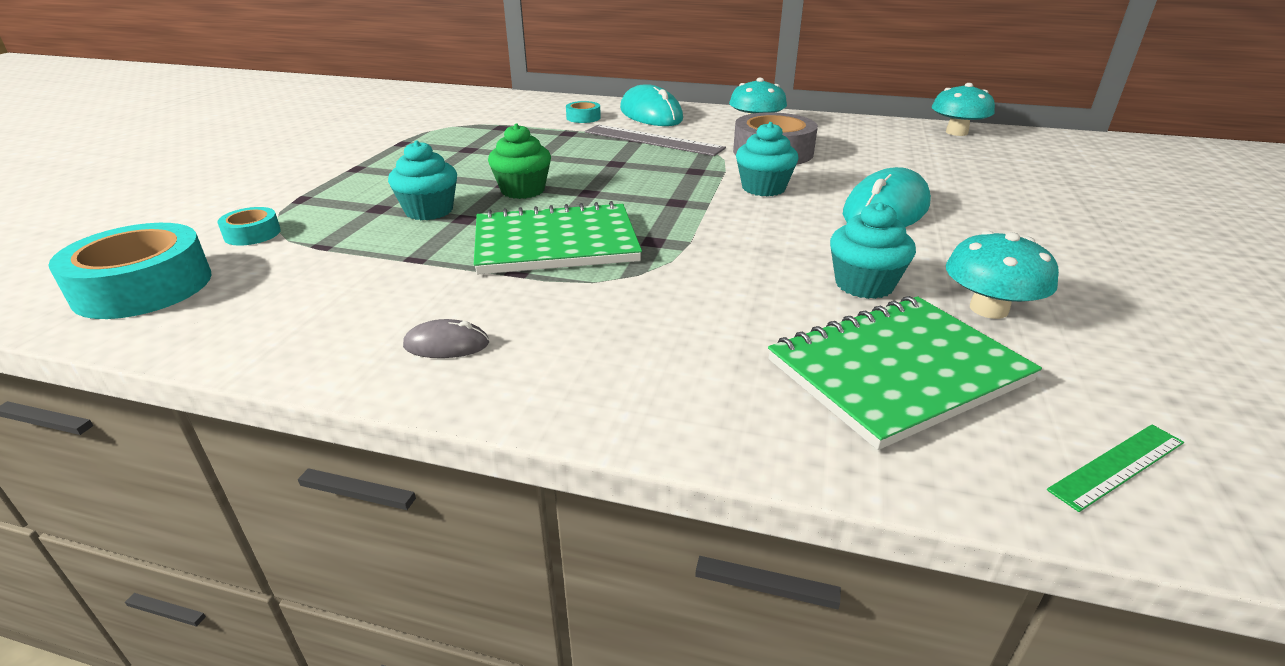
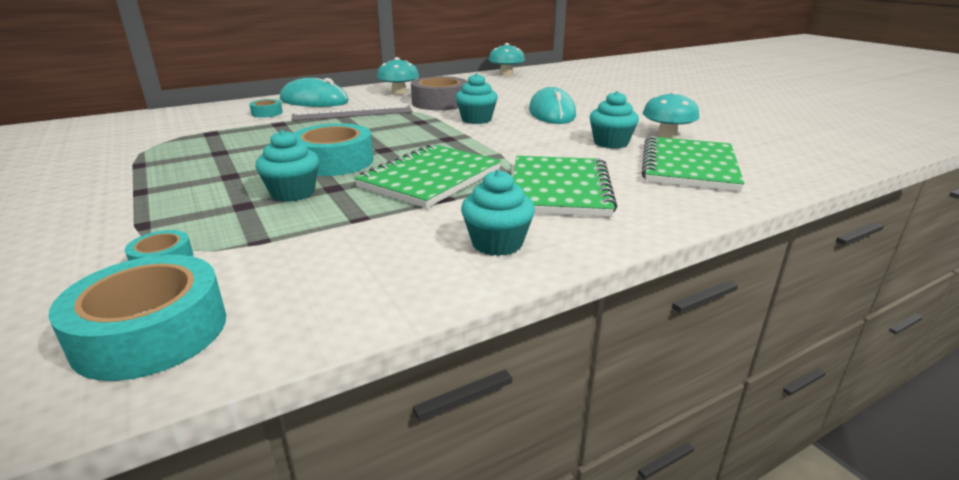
camera: 45 degrees left, 5 degrees down
(446, 344) = (497, 243): grey mouse -> turquoise cupcake
(523, 190) = (334, 161): green cupcake -> turquoise tape
(645, 317) = (559, 189): none -> green notebook
(1117, 466) = (792, 165): green ruler -> none

